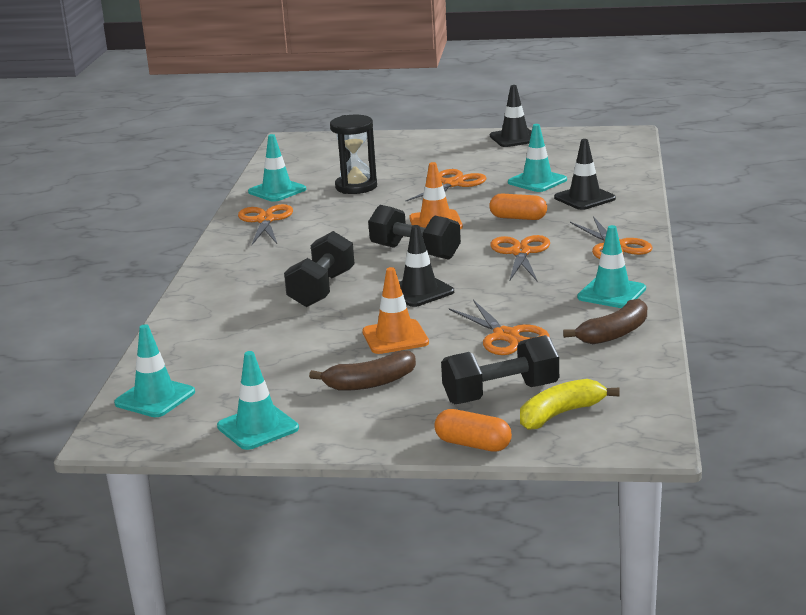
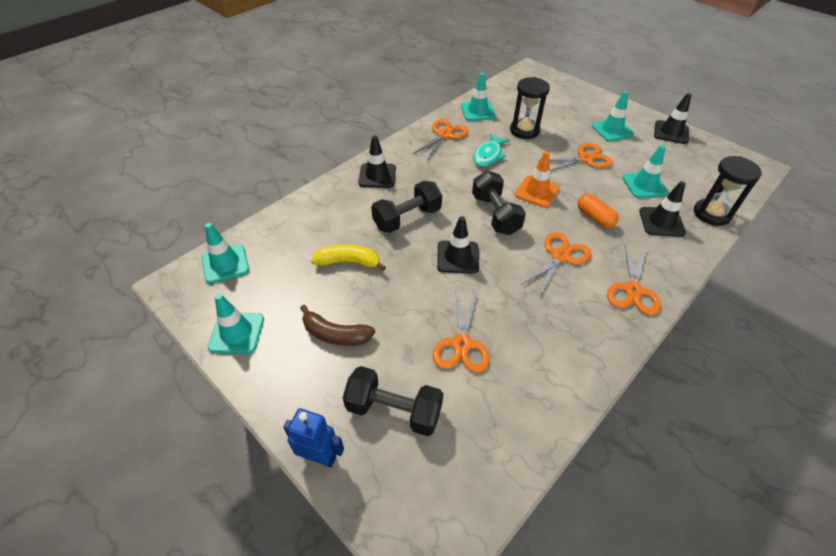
camera: 35 degrees right, 25 degrees up
(233, 275) = (377, 176): none -> black traffic cone
(343, 217) = (488, 155): none -> turquoise fish
(395, 337) = (396, 296): orange traffic cone -> none
(473, 444) = (320, 456): orange capsule -> blue robot
(560, 414) = (406, 469): yellow banana -> yellow banana (349, 262)
(611, 293) = (579, 345): turquoise traffic cone -> turquoise traffic cone (612, 130)
(614, 333) = (536, 397): brown banana -> none
(622, 177) = (711, 214): none -> black hourglass

